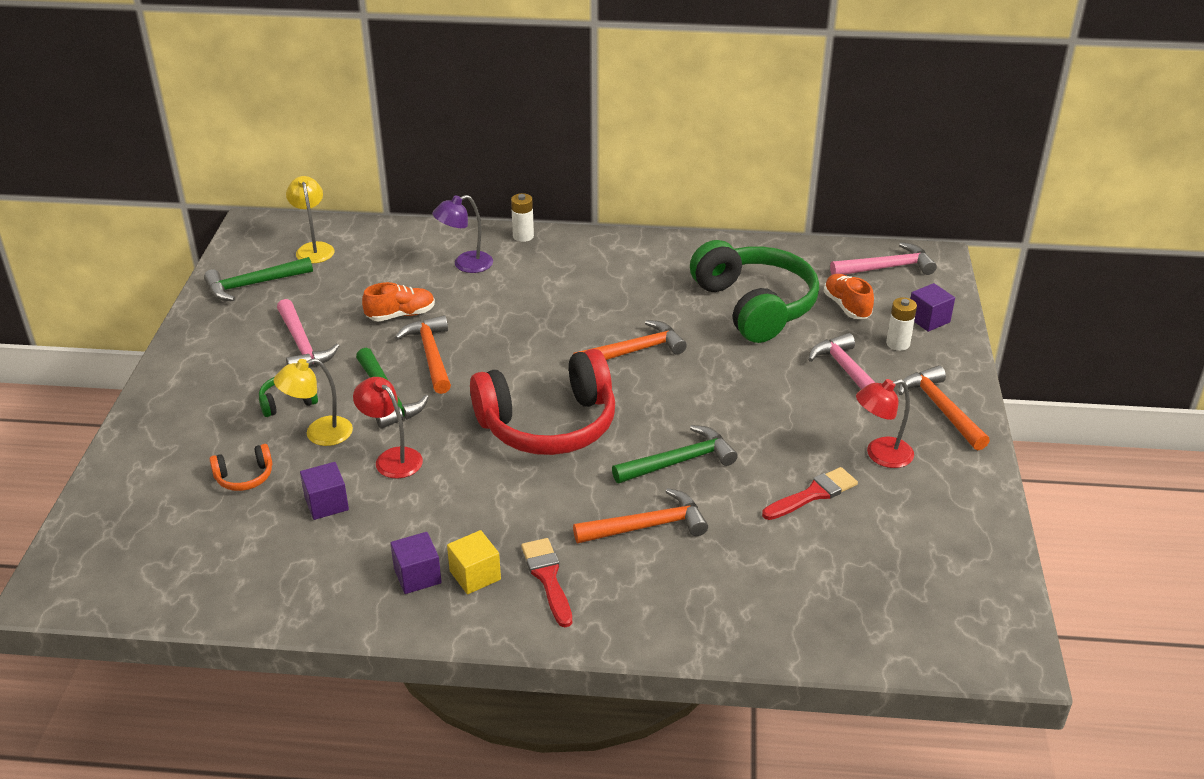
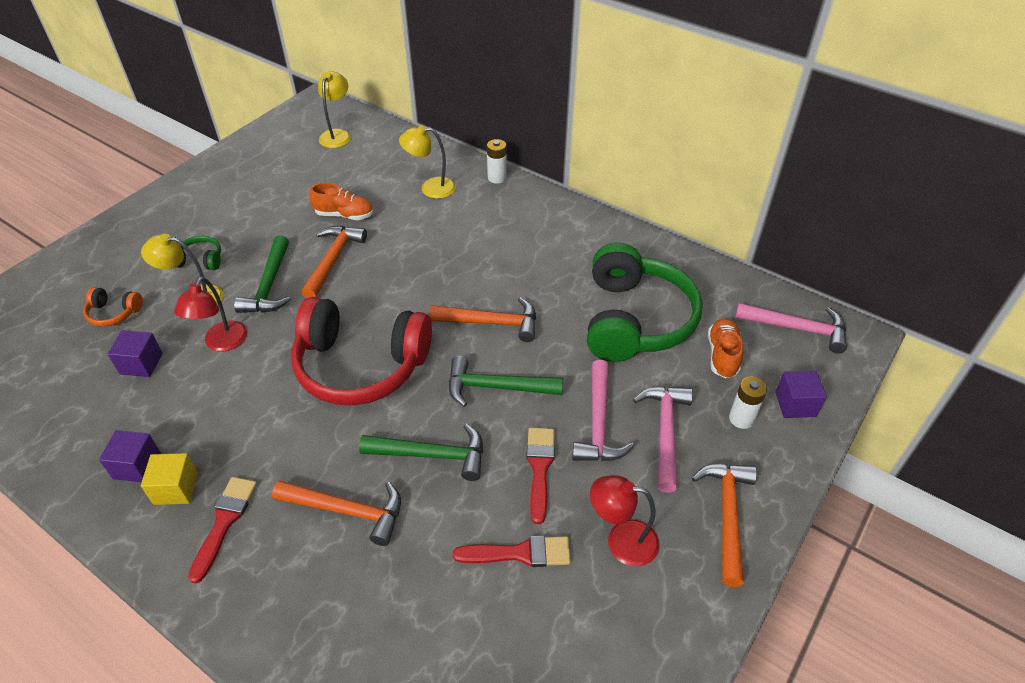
camera: 30 degrees right, 10 degrees up
(253, 284) = (271, 150): green hammer -> green hammer (496, 387)
(302, 345) = (254, 214): pink hammer -> pink hammer (598, 423)
(392, 458) = (221, 343): red lamp -> red lamp turned 150 degrees counterclockwise
(465, 265) = (430, 188): purple lamp -> yellow lamp
(776, 435) = (540, 468): none -> red brush

